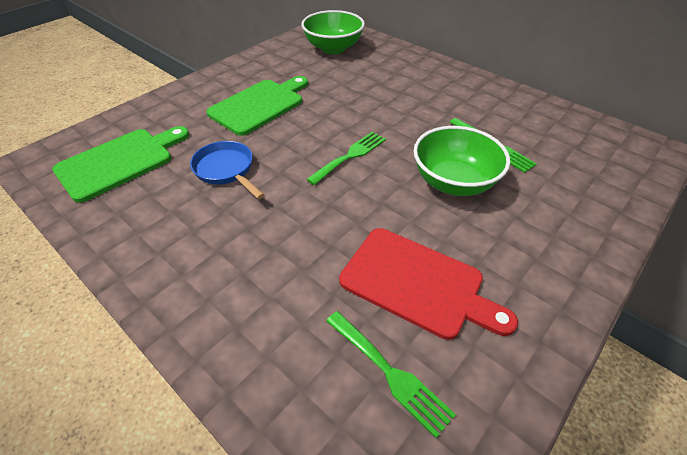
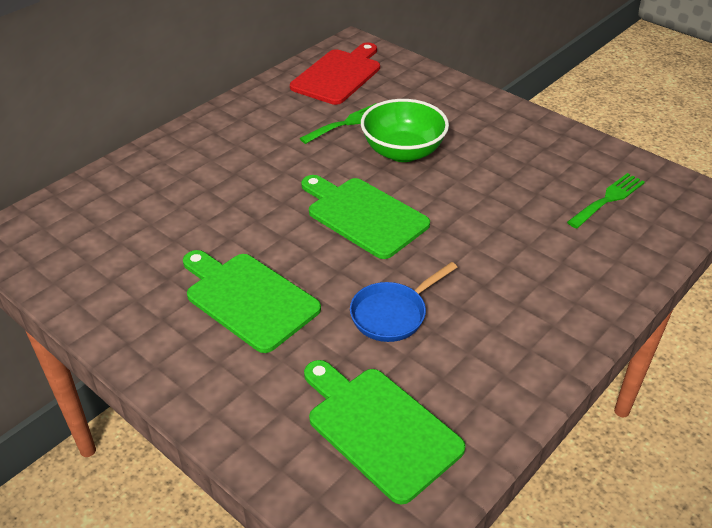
camera: 90 degrees left, 5 degrees down
(333, 48) = (93, 231): green bowl -> none
(350, 156) = (363, 215): green fork -> green cutting board
(417, 283) = (527, 181): red cutting board -> red cutting board (338, 75)

